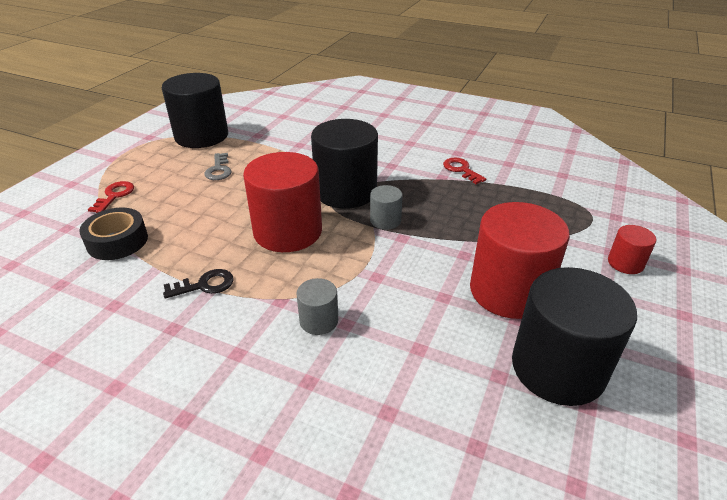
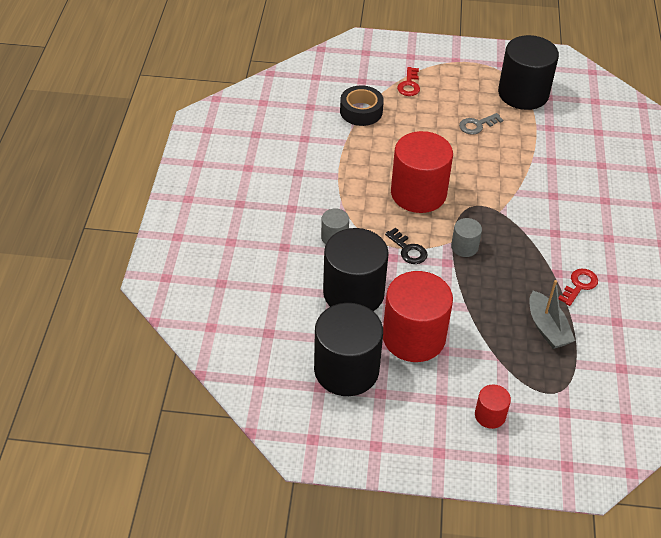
camera: 70 degrees right, 10 degrees up
(114, 195) = (409, 85): red key -> red key turned 105 degrees clockwise
(205, 285) = (340, 171): black key -> black key (408, 250)
(346, 192) = (492, 212): black cylinder -> black cylinder (353, 293)
(510, 199) = (547, 328): none -> grey boat

